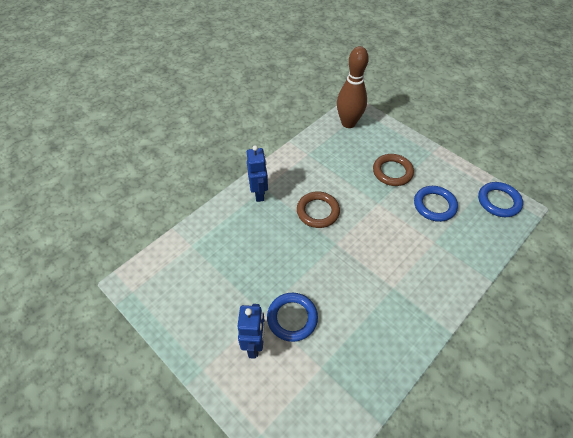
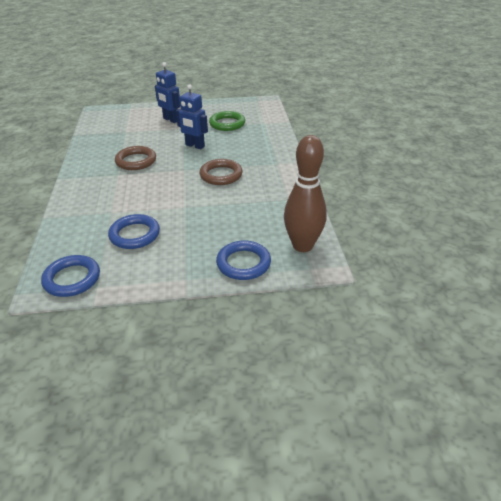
camera: 130 degrees right, 15 degrees down
(219, 277) = (227, 124): none -> green ring
(259, 193) = (275, 159): blue robot -> blue robot (195, 146)
(292, 318) = (164, 134): blue ring -> blue ring (243, 263)
(392, 172) = (202, 234): brown ring -> brown ring (136, 161)

